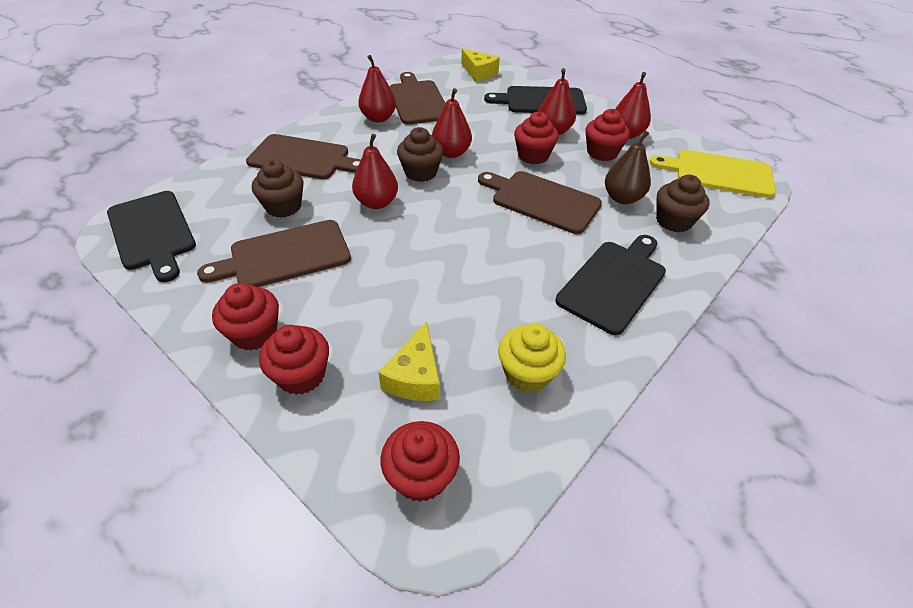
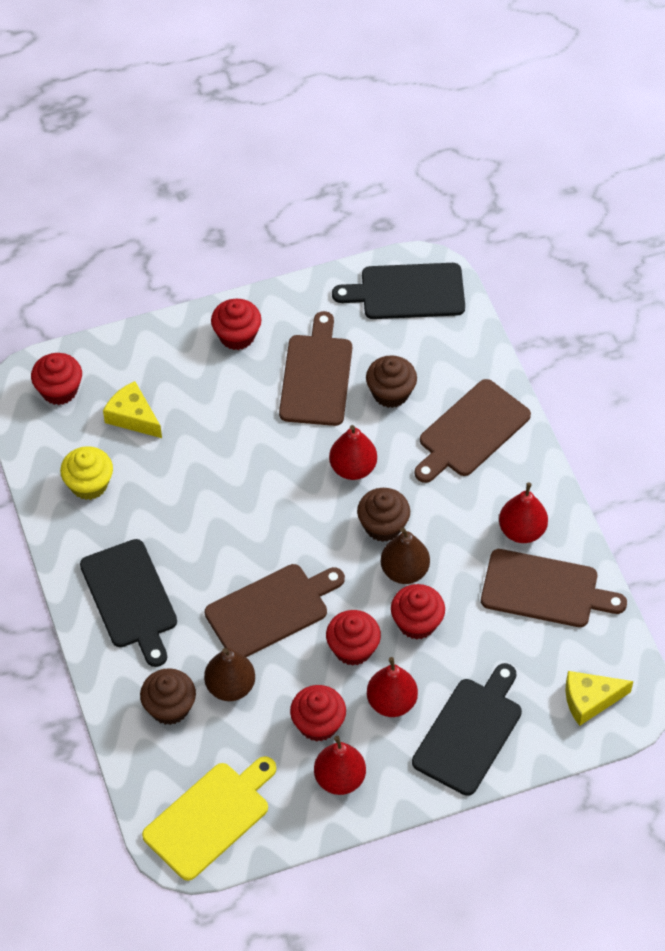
camera: 120 degrees right, 10 degrees up
(301, 375) = (178, 353): red cupcake -> red cupcake (417, 623)
(451, 153) = (404, 571): red pear -> brown pear

